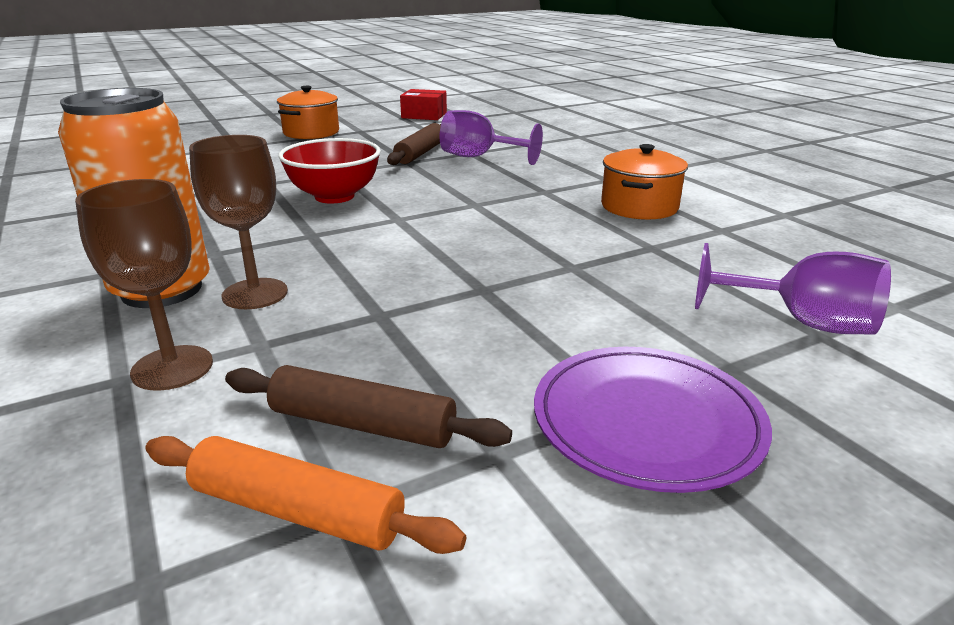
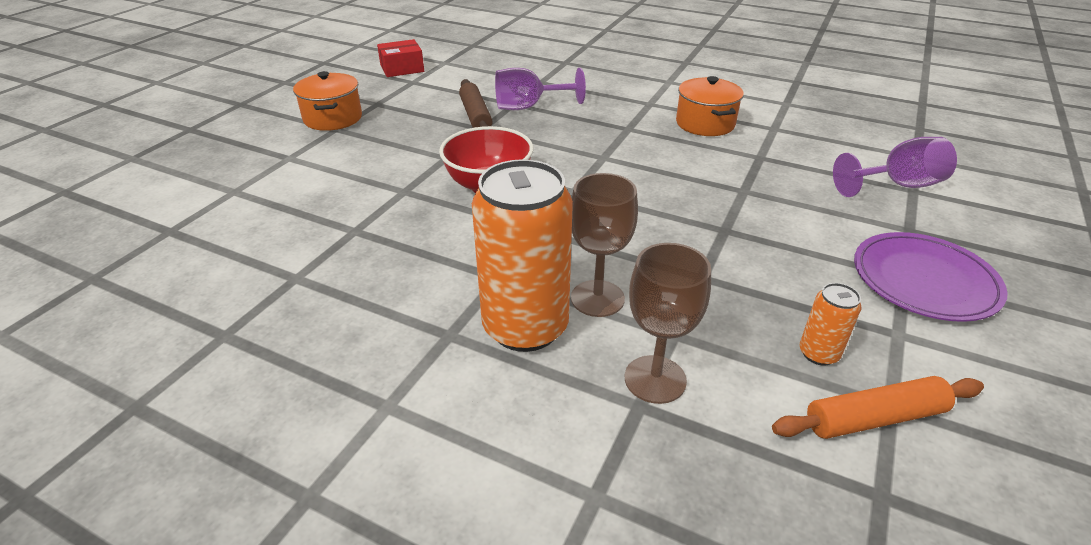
camera: 35 degrees left, 10 degrees up
(362, 424) = (818, 353): brown rolling pin -> orange can

